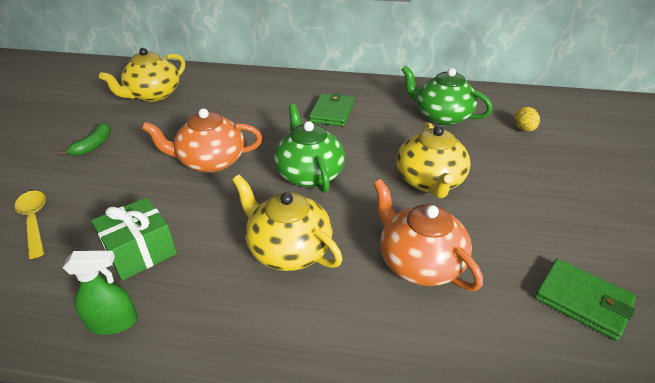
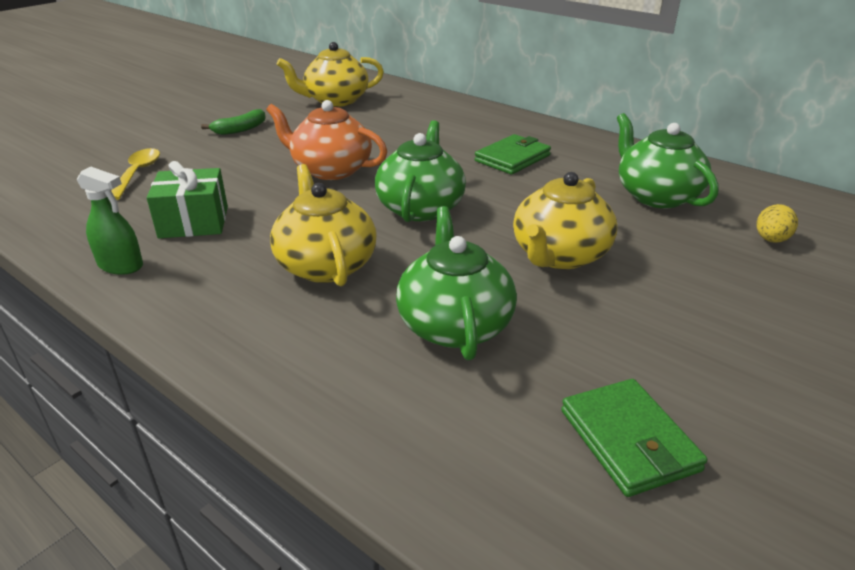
camera: 30 degrees right, 5 degrees down
(419, 262) = (454, 325): orange teapot -> green teapot

